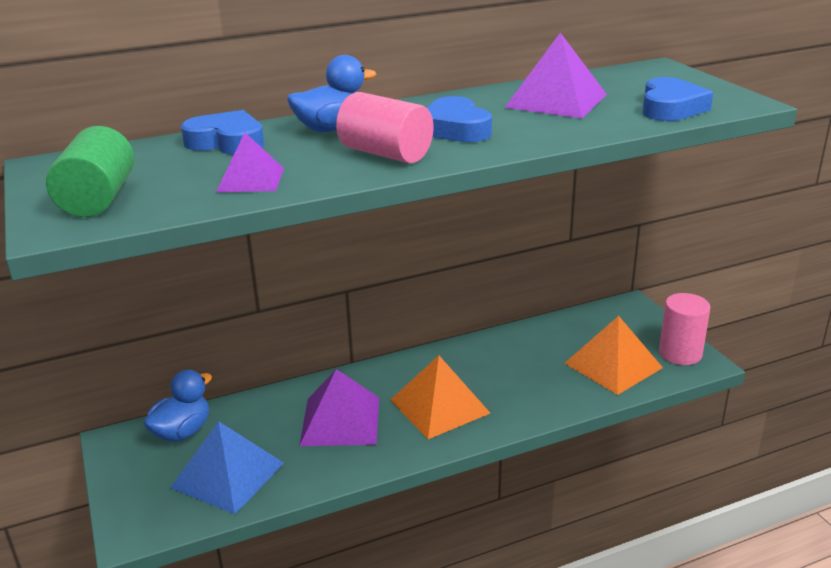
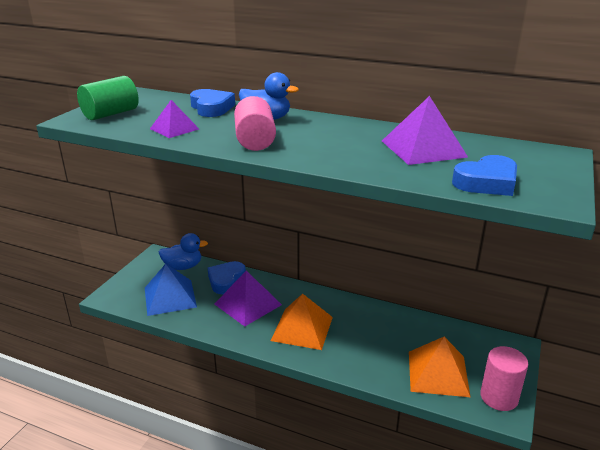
camera: 45 degrees right, 0 degrees up
(455, 129) = (322, 142): blue heart -> blue heart (226, 280)

